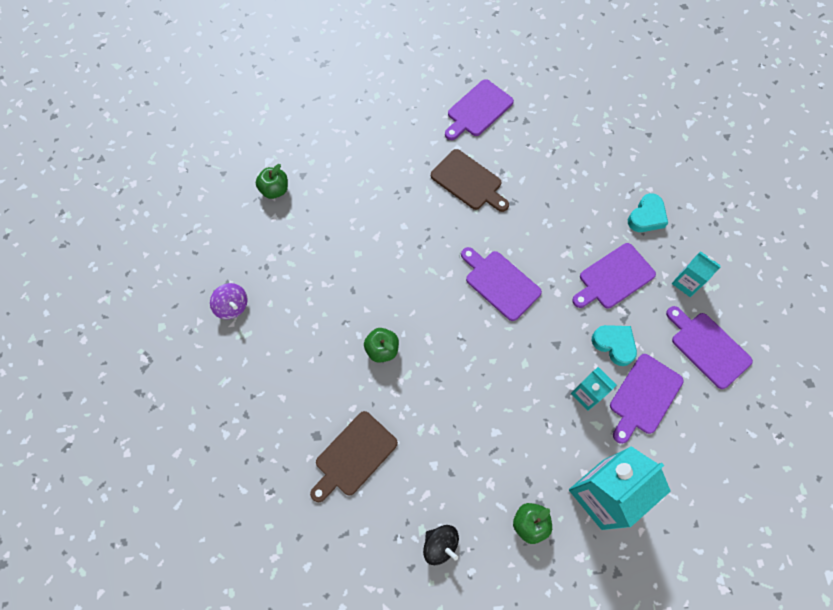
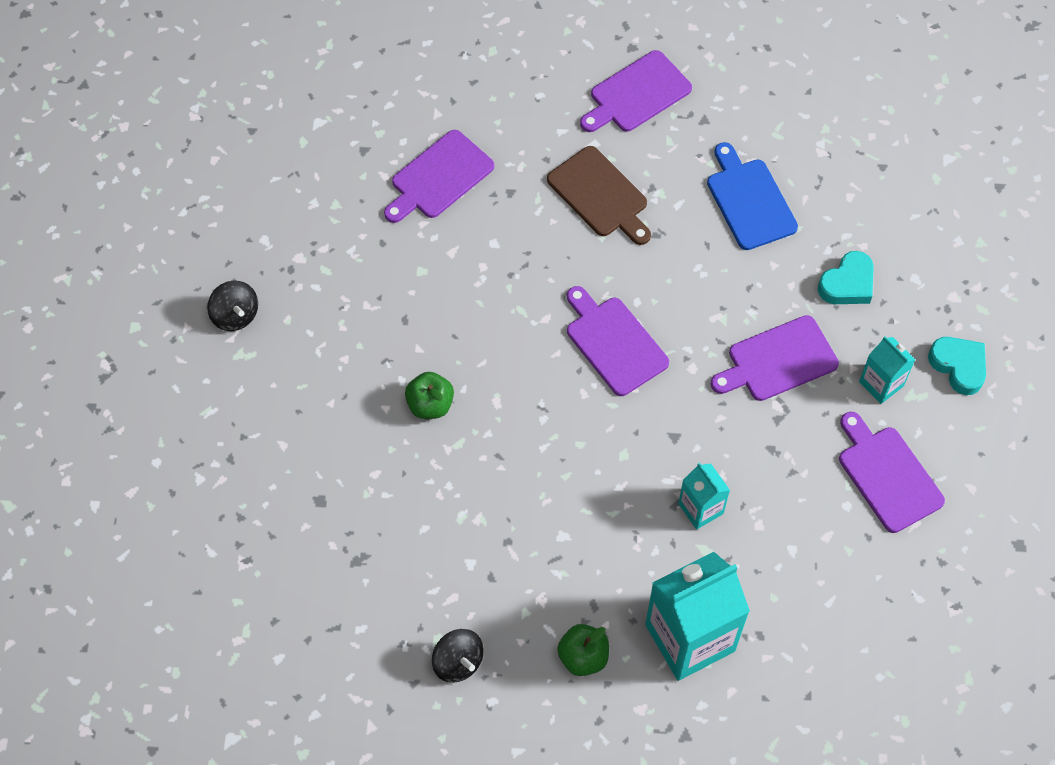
camera: 10 degrees right, 5 degrees down
(232, 306) = (235, 315): purple spinning top -> black spinning top
(275, 190) = (321, 165): green apple -> none
(353, 456) = (365, 534): brown cutting board -> none
(568, 170) = (749, 200): none -> blue cutting board
(614, 344) = (755, 450): turquoise heart -> turquoise heart (958, 366)
(644, 396) = (779, 524): purple cutting board -> purple cutting board (439, 177)

